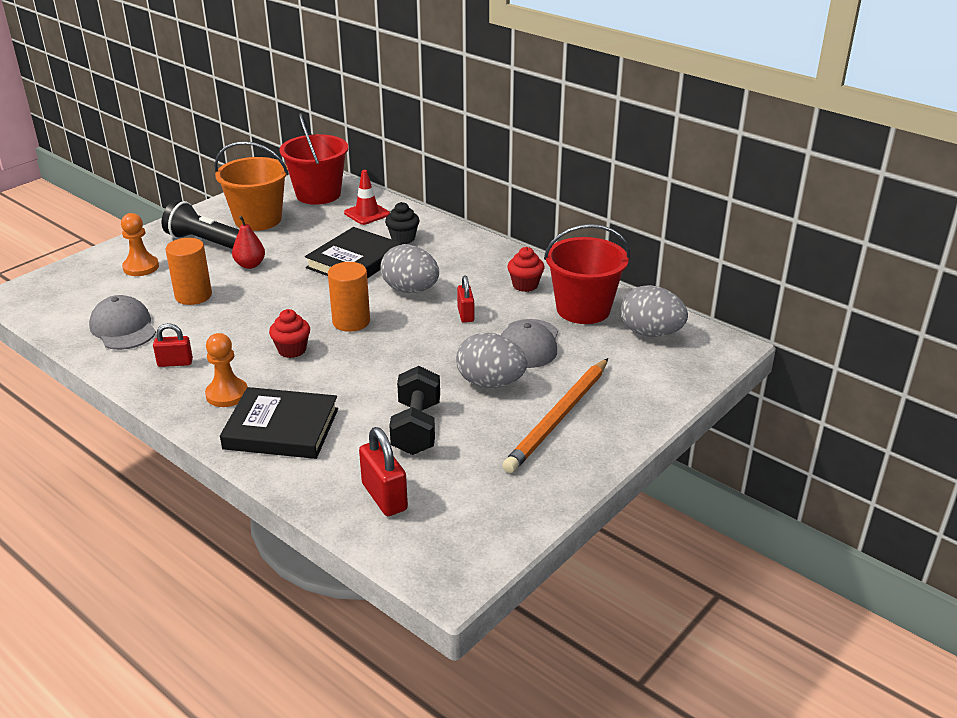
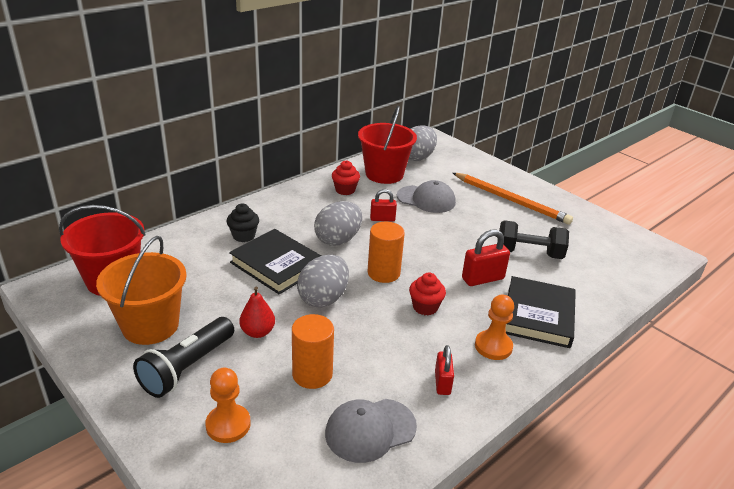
camera: 85 degrees left, 0 degrees up
(367, 213) = (180, 252): red traffic cone -> none
(384, 497) = (605, 272): red padlock -> red padlock (482, 279)
(490, 383) = (473, 219): grey egg -> grey egg (323, 298)

